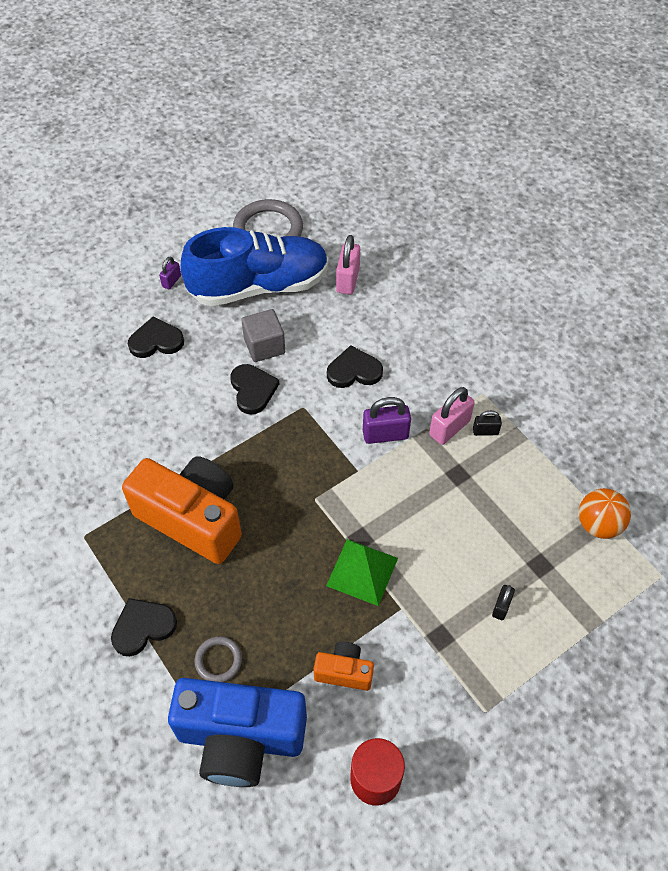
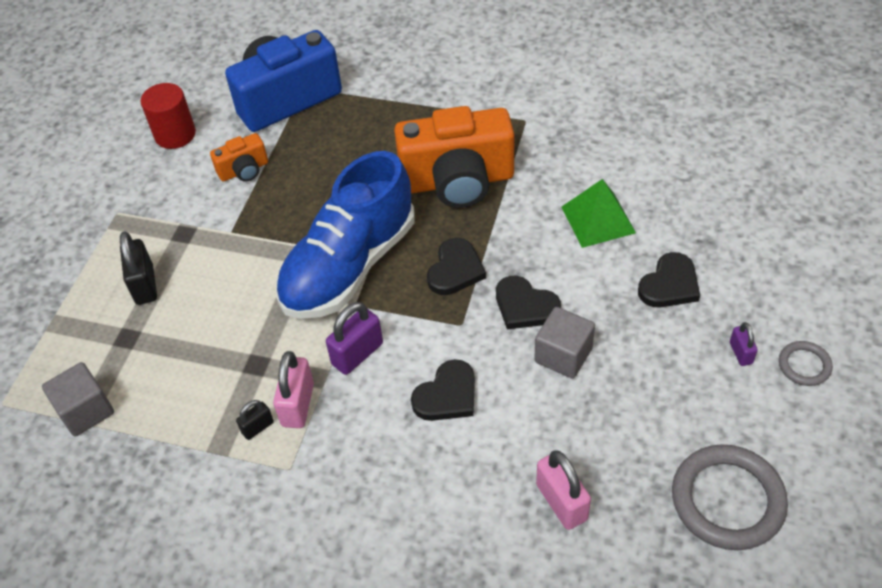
camera: 145 degrees right, 5 degrees down
(143, 627) = (416, 105): black heart -> black heart (455, 270)
(218, 660) = (342, 122): grey ring -> grey ring (804, 365)
(259, 286) = (647, 417): blue shoe -> blue shoe (349, 266)
(362, 571) = (283, 235): green pyramid -> green pyramid (598, 219)
(501, 607) = (144, 285): black padlock -> black padlock, size x1.76
(598, 524) = (86, 411): orange ball -> grey cube

